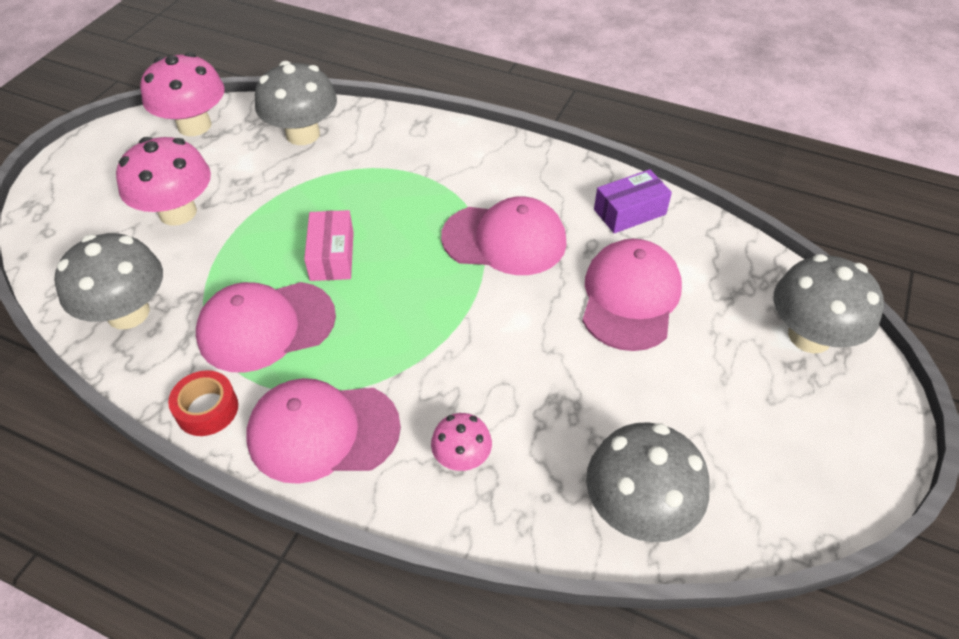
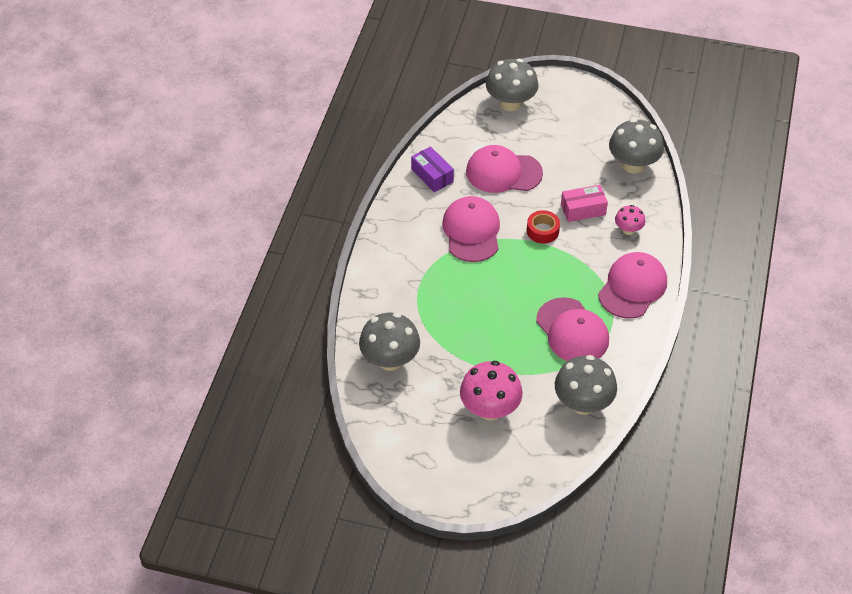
camera: 100 degrees left, 0 degrees up
(194, 125) = (393, 432): pink mushroom -> none
(207, 409) = (636, 341): red tape -> red tape (542, 231)
(323, 432) = (632, 287): pink cap -> pink cap turned 135 degrees counterclockwise
(332, 256) = (508, 313): pink box -> pink box (583, 209)

